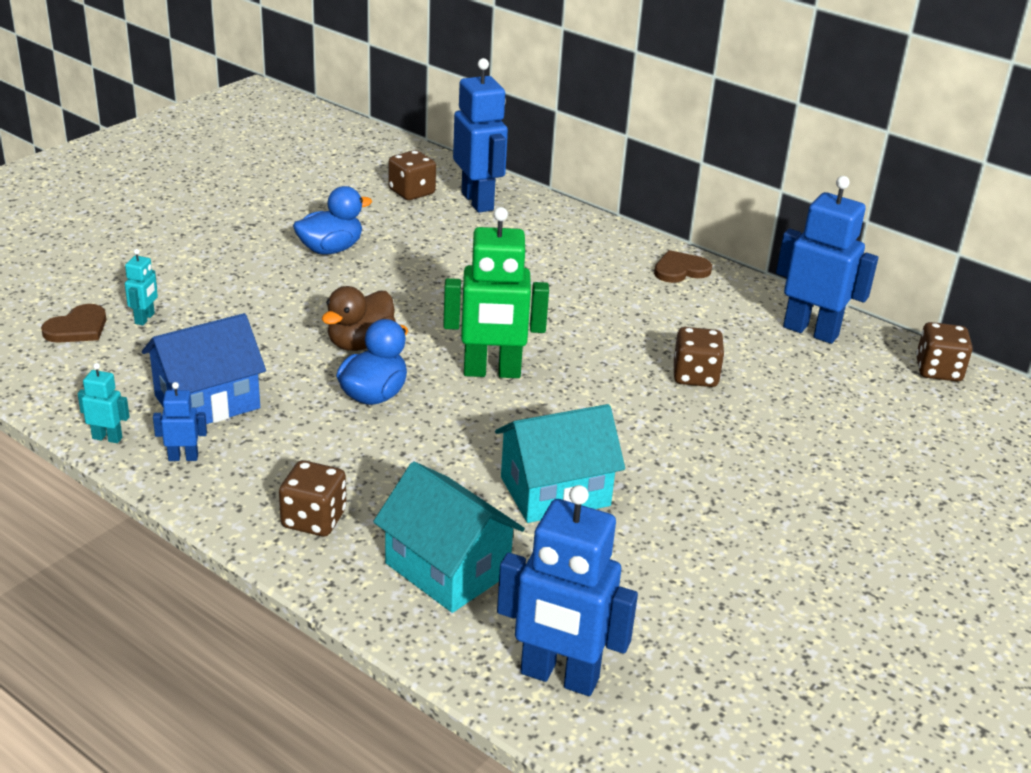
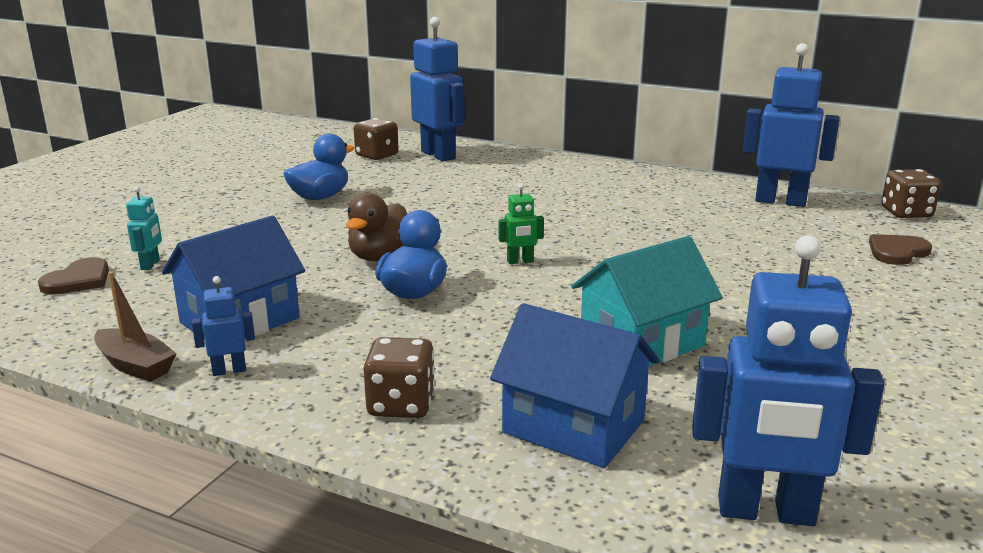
camera: 10 degrees left, 10 degrees down
(107, 438) = (135, 365): turquoise robot -> brown boat
(447, 569) = (573, 427): turquoise house -> blue house
(492, 372) = (520, 261): green robot -> green robot, size x0.45
(680, 270) = (641, 177): brown heart -> brown heart (897, 252)
(695, 376) = (707, 241): brown dice -> none

